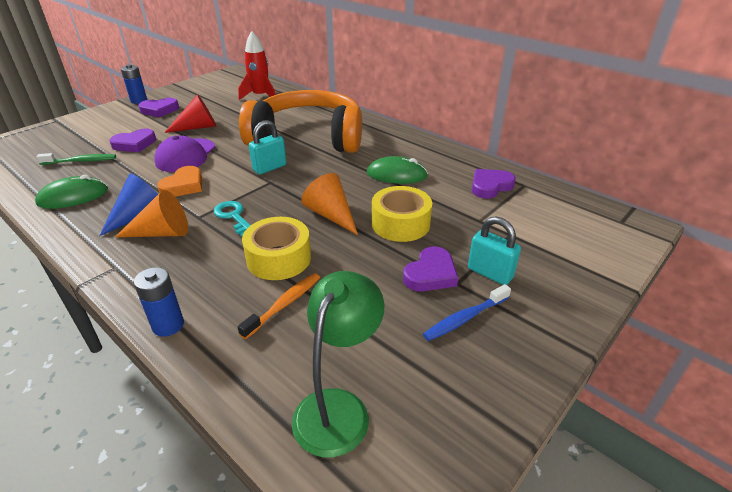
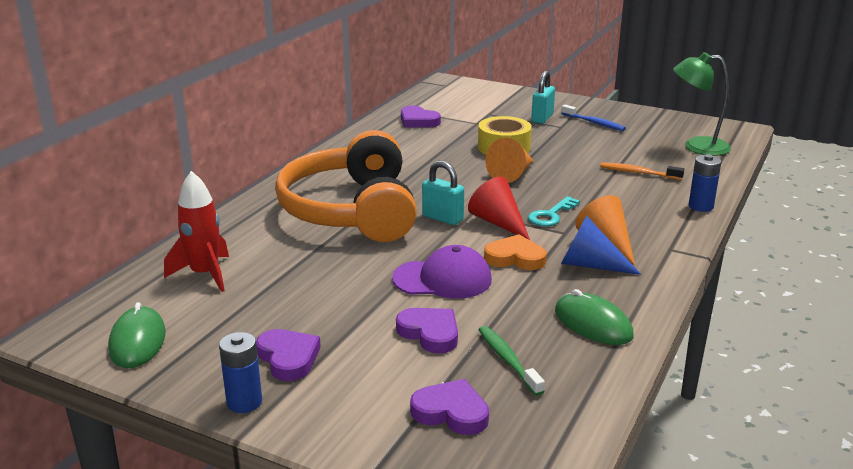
camera: 105 degrees left, 10 degrees down
(197, 127) = (349, 297): red cone -> red cone (498, 223)
(279, 258) = (591, 184): yellow tape -> none
(396, 174) = (419, 156): green mouse -> green mouse (137, 341)
(431, 274) = (559, 134): purple heart -> purple heart (451, 412)

